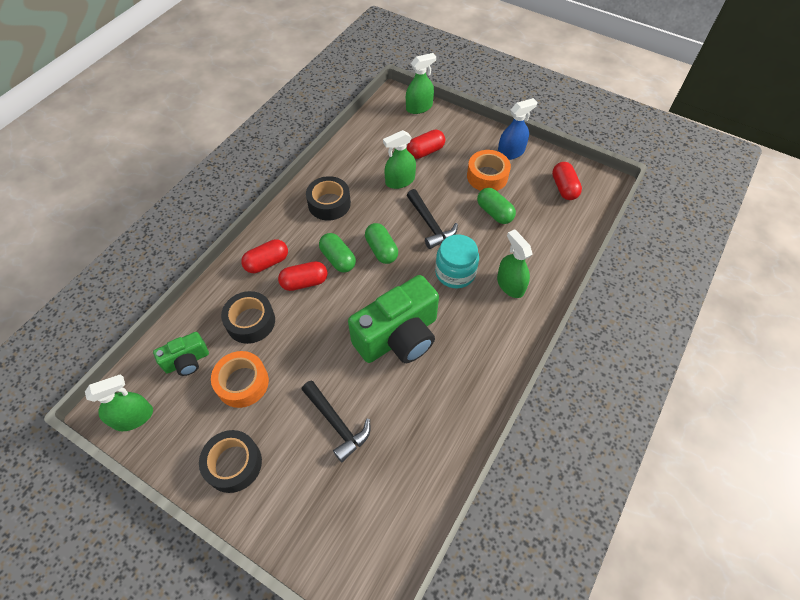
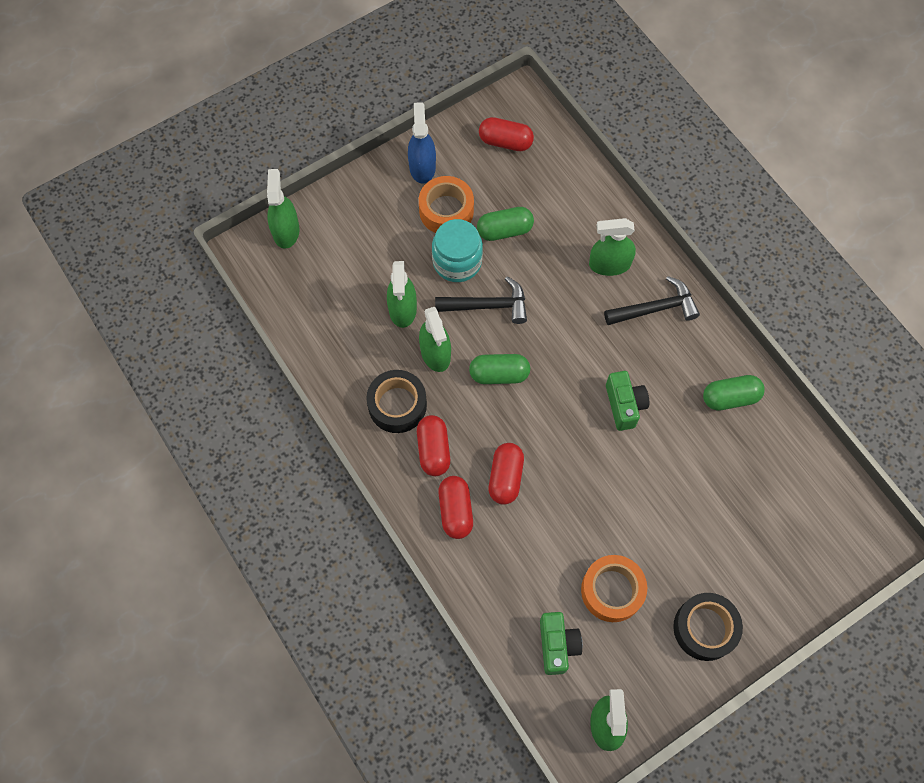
camera: 65 degrees left, 10 degrees up
(250, 321) = (534, 557): black tape -> none
(337, 424) = (701, 508): black hammer -> black hammer (656, 308)
(338, 259) = (489, 427): green capsule -> green capsule (730, 398)
(378, 209) = (435, 353): none -> green spray bottle
(398, 337) = (624, 405): green camera -> green camera, size x0.51
(425, 151) = (369, 259): red capsule -> red capsule (433, 450)
(455, 272) = (568, 311): turquoise jar -> turquoise jar (457, 262)

